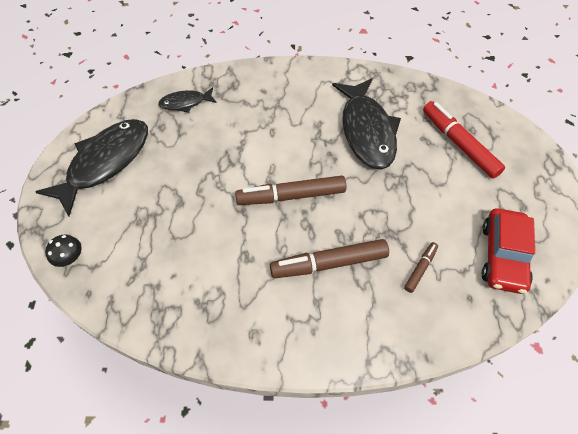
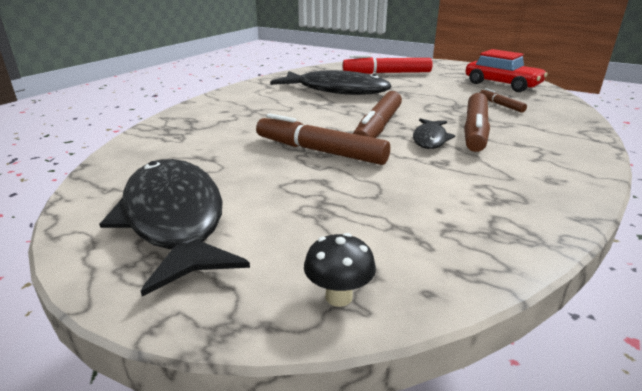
camera: 60 degrees left, 30 degrees down
(185, 103) = (168, 146): black fish -> black fish (430, 139)
(224, 181) = (319, 151): none -> brown marker

